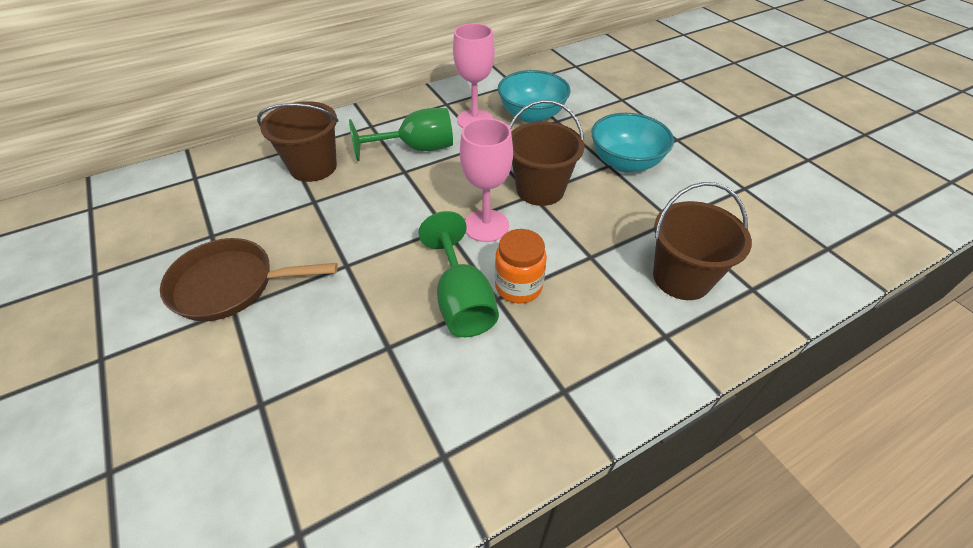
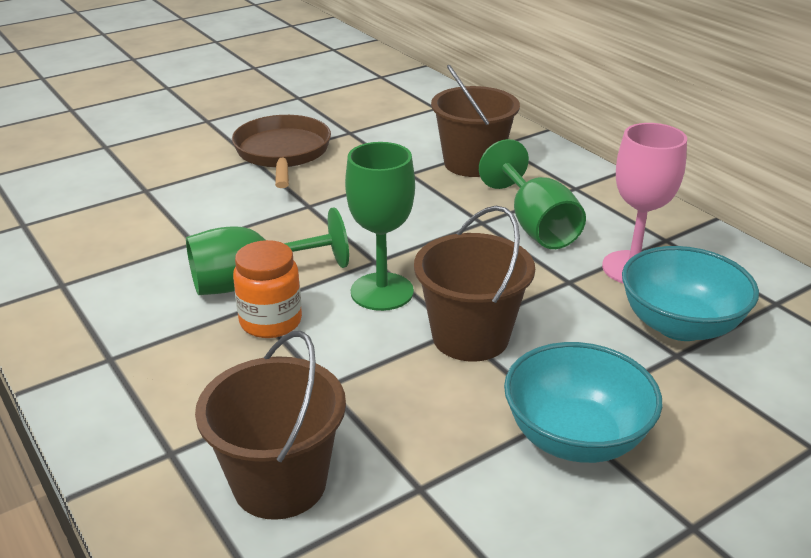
camera: 85 degrees right, 15 degrees down
(486, 226) = (382, 292): pink goblet -> green goblet

